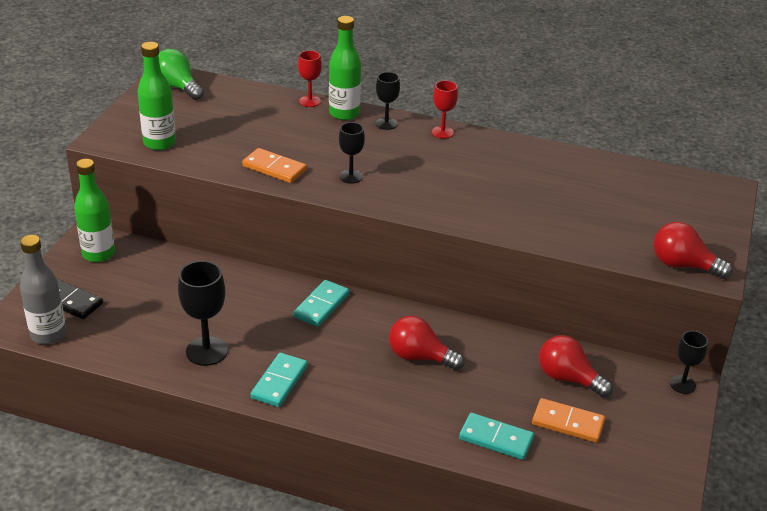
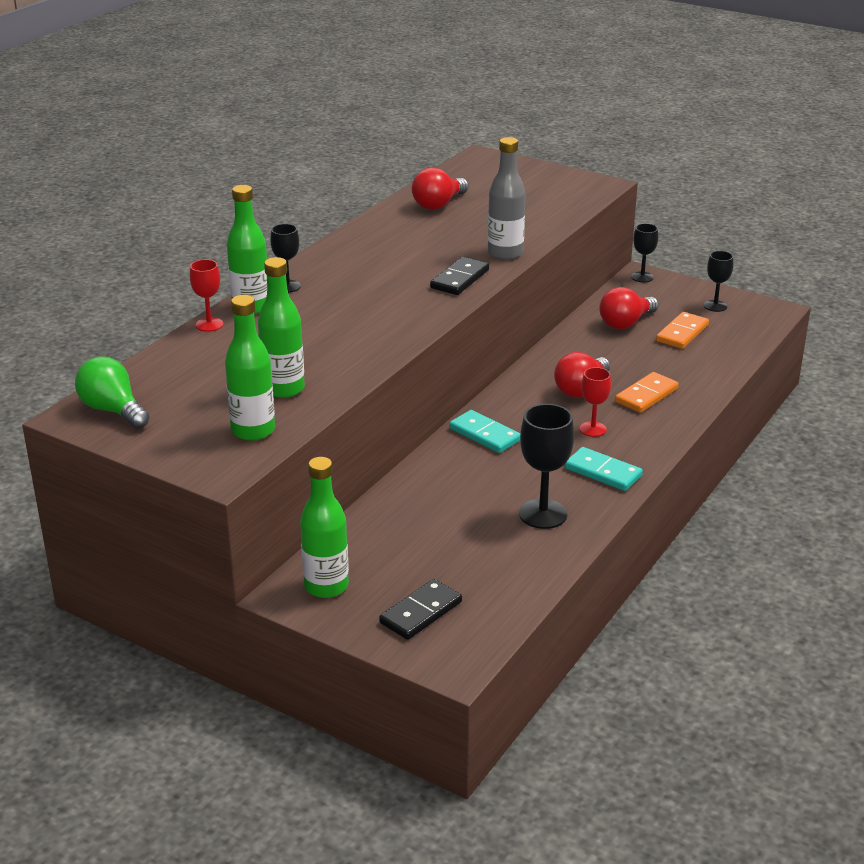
camera: 75 degrees left, 5 degrees down
(48, 334) = (482, 631): grey bottle -> grey bottle (505, 253)
(177, 87) = (113, 410): green light bulb -> green light bulb turned 75 degrees clockwise
(221, 146) = (283, 389): none -> green bottle
(274, 168) = (350, 359): orange domino -> orange domino (646, 395)
(351, 176) = (387, 317): black goblet -> black goblet (715, 306)
(438, 205) = (459, 279): none -> black domino
(442, 132) = (322, 259): red goblet -> red goblet (593, 429)
(496, 438) = (698, 368): turquoise domino -> none
(683, 265) = (588, 193): red light bulb -> red light bulb (438, 204)

